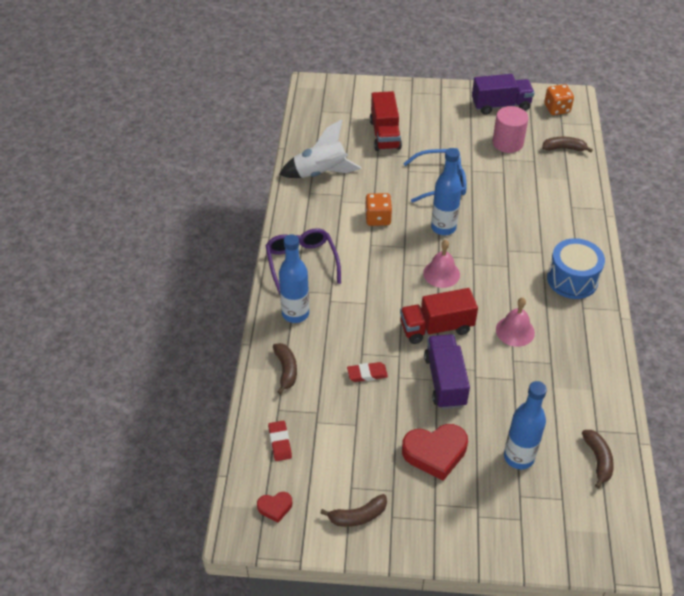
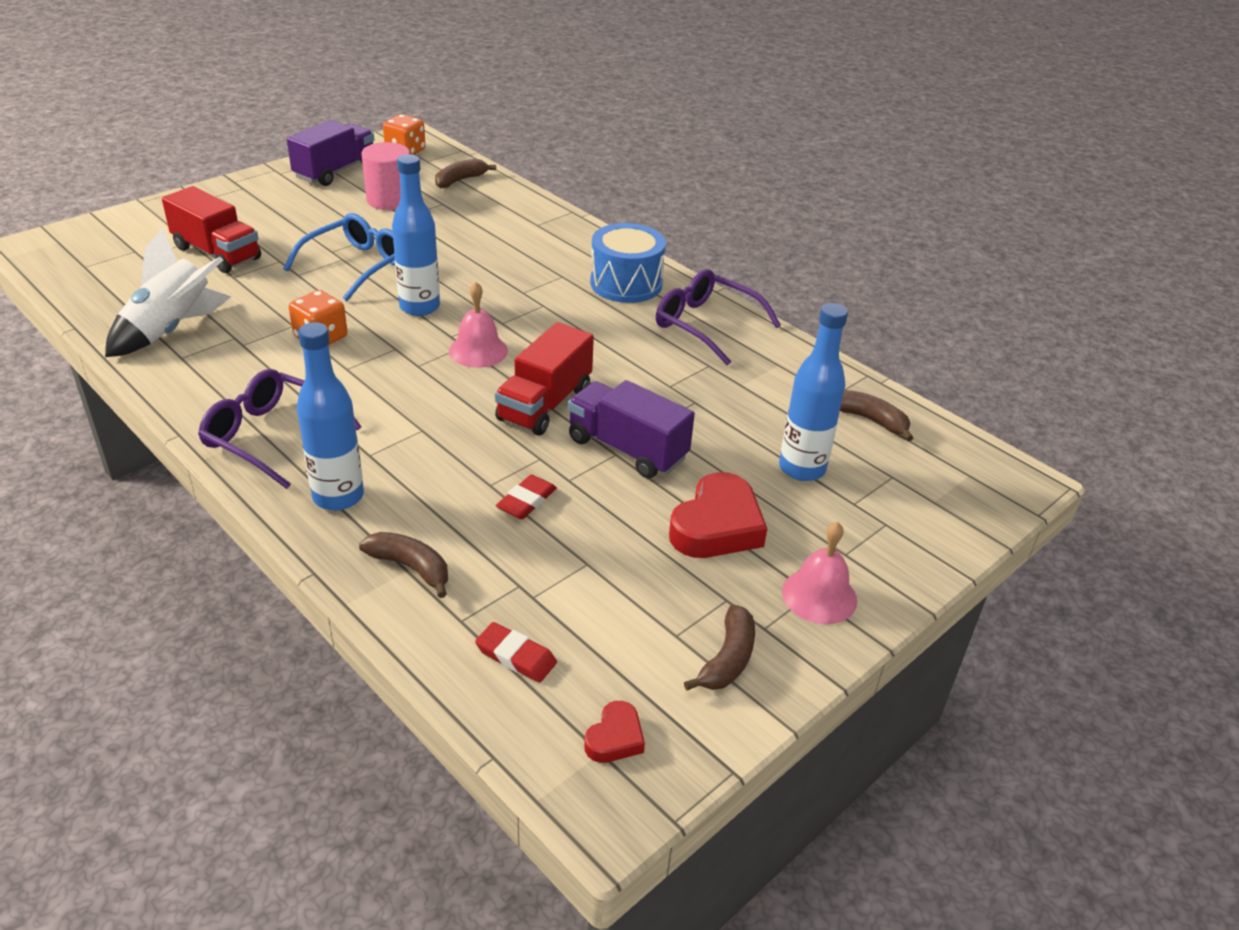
camera: 50 degrees left, 10 degrees down
(515, 331) = (634, 358): pink bell -> pink bell (819, 596)
(583, 336) = (705, 325): none -> purple glasses

